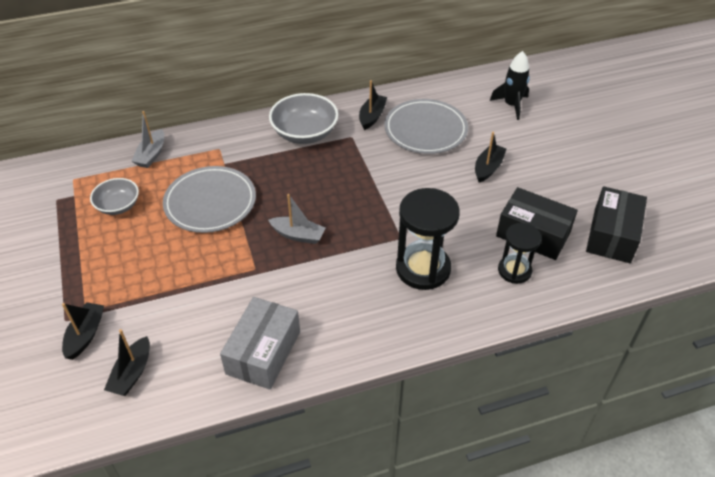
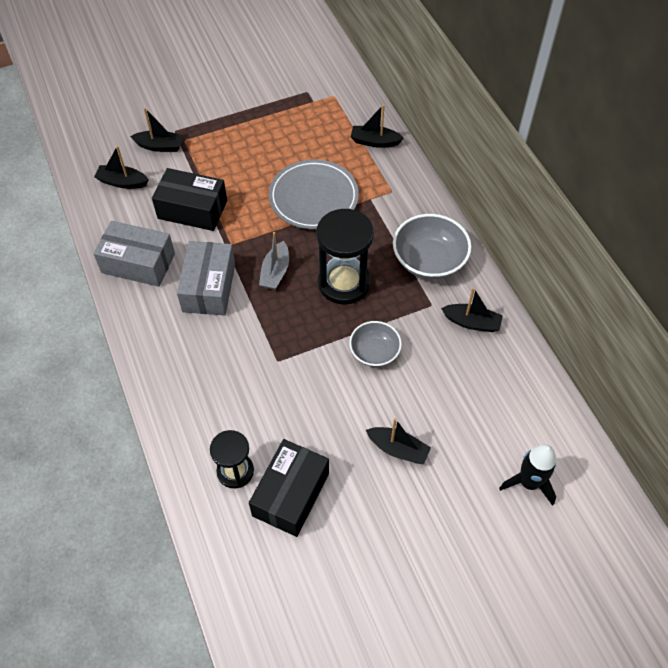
camera: 85 degrees right, 10 degrees up
(118, 206) = (303, 133): grey bowl -> grey bowl (374, 352)
(151, 154) = (375, 141): grey boat -> black boat
(308, 288) = (209, 287): none -> grey box
(423, 268) = (235, 382): black hourglass -> black hourglass (344, 283)
(425, 130) = (457, 380): grey plate -> none
(612, 235) = (295, 587): black box -> black box (192, 209)

